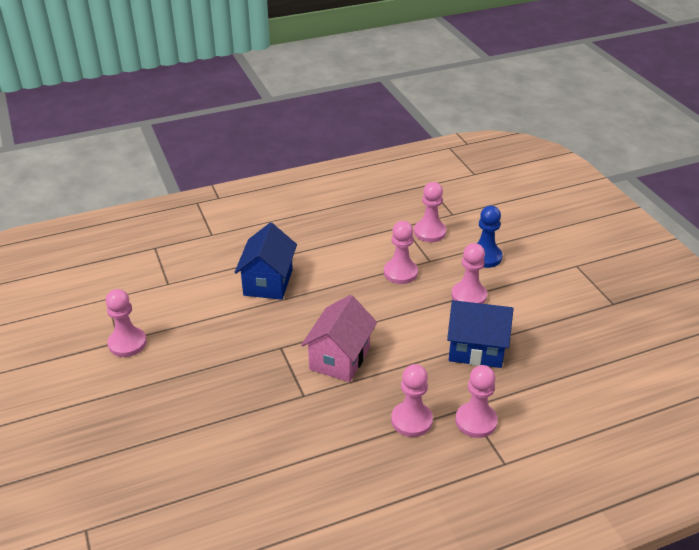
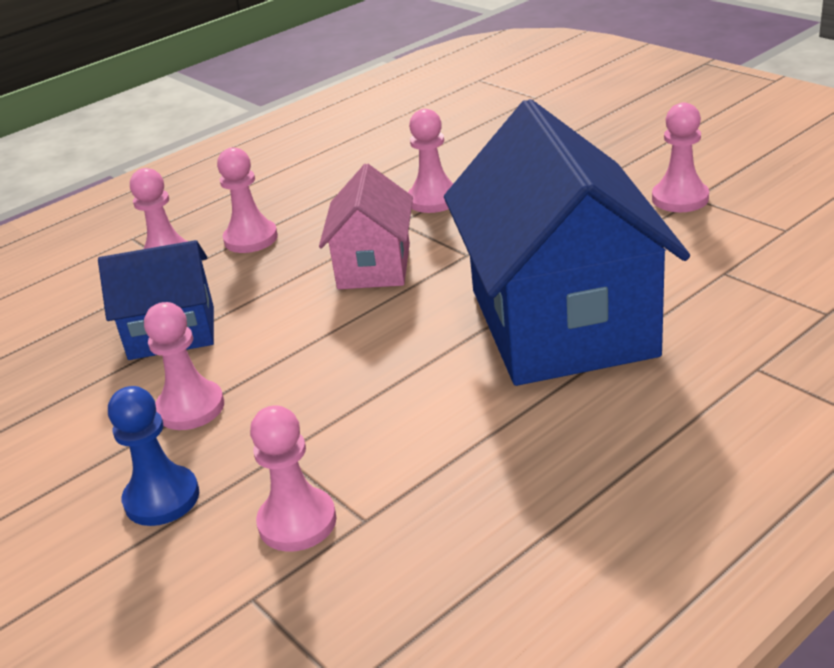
camera: 165 degrees right, 5 degrees down
(268, 282) = (561, 322): blue house -> blue house, size x1.94
(400, 273) = (331, 410): pink pawn -> pink pawn (433, 200)

